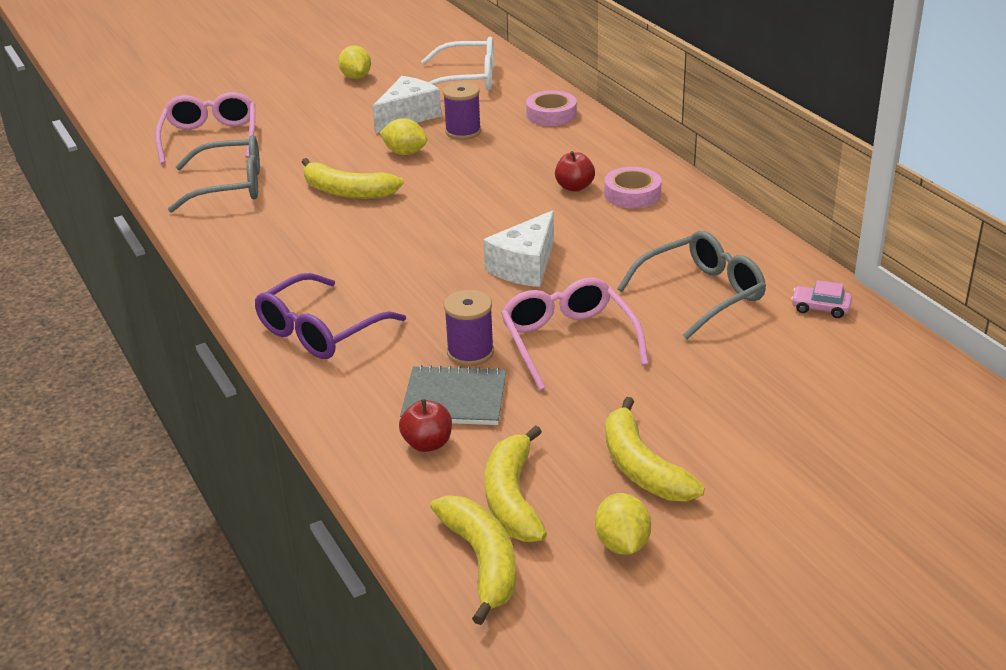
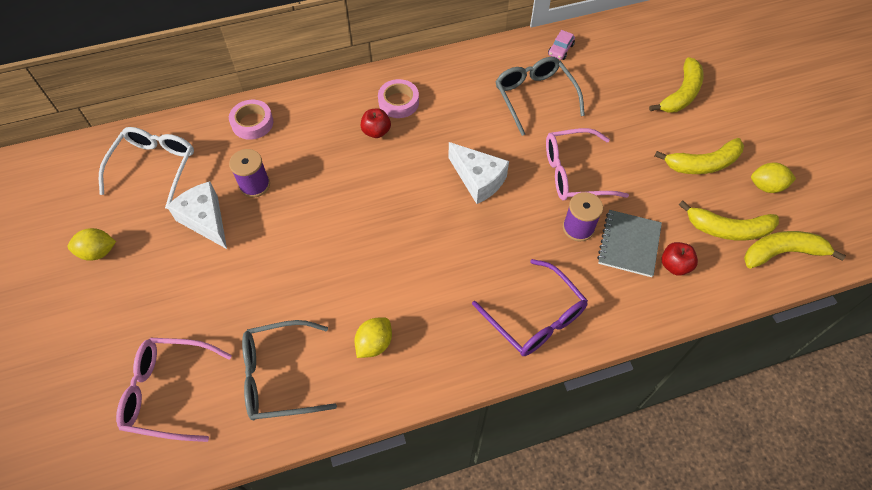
camera: 80 degrees left, 25 degrees up
(230, 186) = (279, 376): grey glasses -> grey glasses turned 105 degrees counterclockwise
(347, 191) = (326, 280): yellow banana -> yellow banana (681, 94)
(405, 153) = (274, 231): yellow lemon -> yellow lemon (374, 343)

